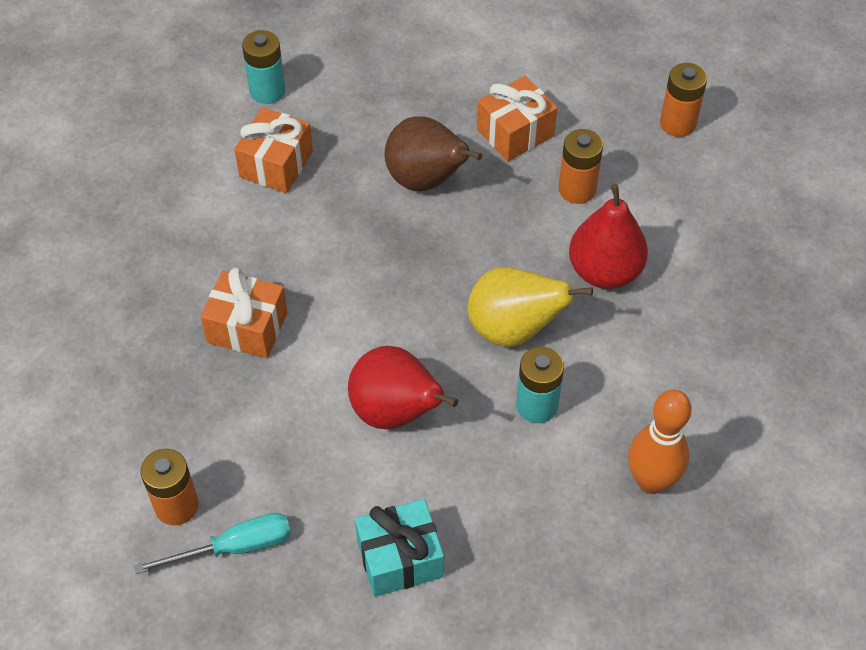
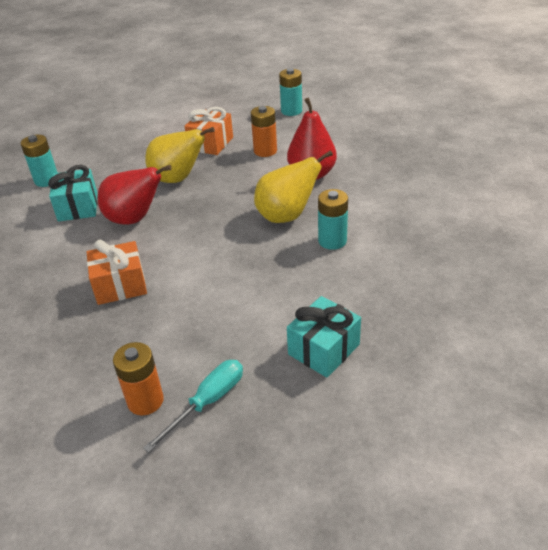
camera: 30 degrees left, 15 degrees down
(276, 164) = (78, 207): orange gift -> turquoise gift
(396, 412) = (253, 281): red pear -> red pear (134, 219)
(426, 180) = (178, 179): brown pear -> yellow pear
(651, 481) = (426, 243): orange bowling pin -> none
(677, 123) = (291, 111): orange battery -> turquoise battery

